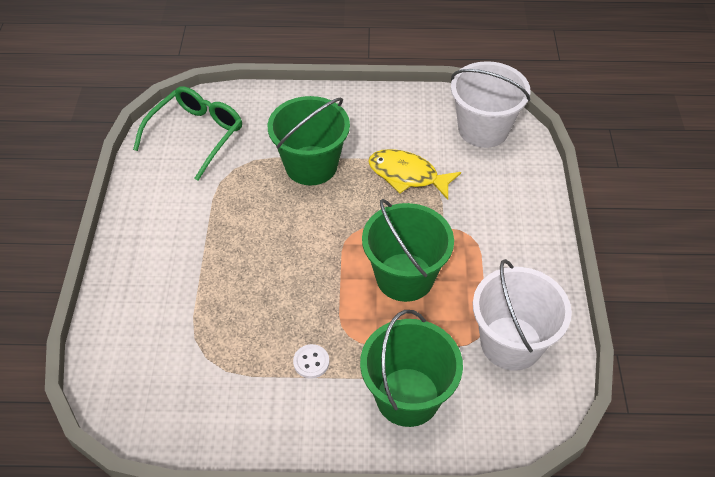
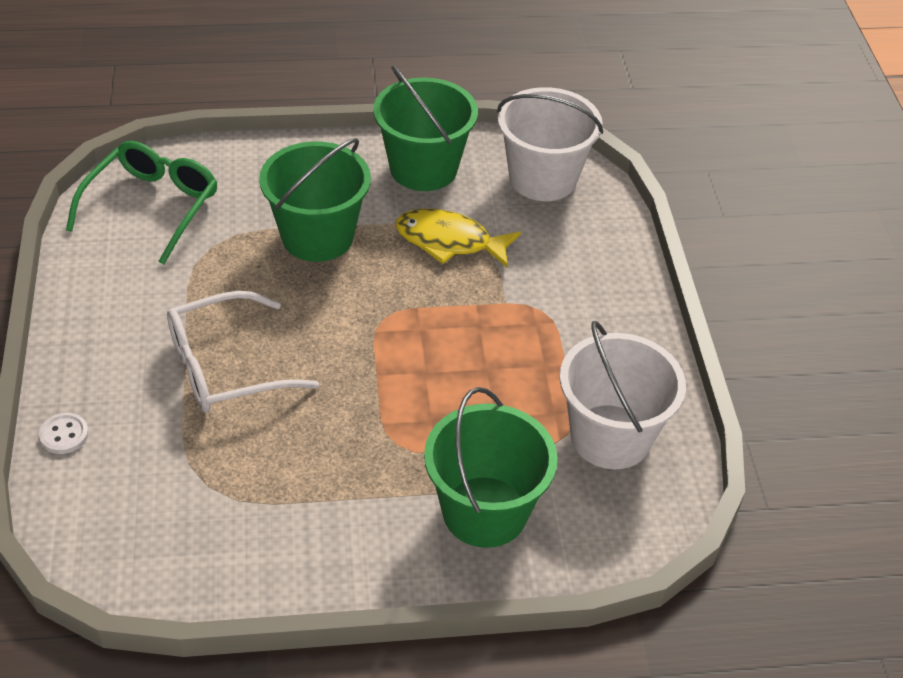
camera: 10 degrees left, 5 degrees down
(231, 264) = (225, 367): none -> white glasses
(311, 362) = (351, 480): white button -> white button (64, 435)
(405, 277) = (462, 367): green bucket -> green bucket (423, 168)

